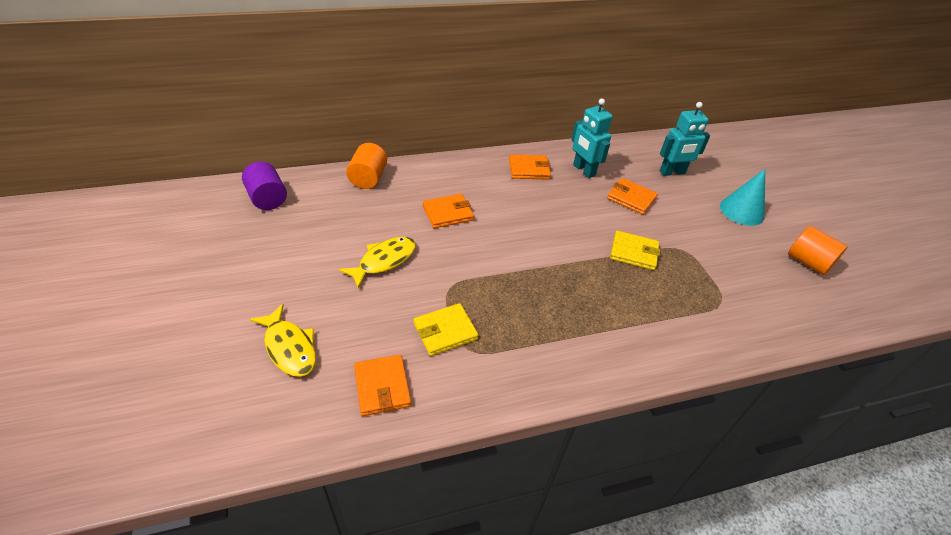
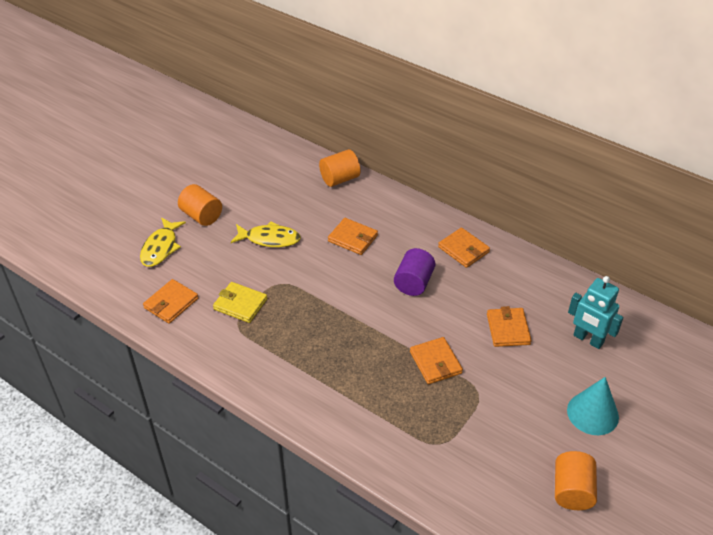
camera: 55 degrees right, 0 degrees up
(267, 199) = (264, 153): purple cylinder -> purple cylinder (413, 283)
(288, 288) = (201, 216): none -> orange cylinder
(583, 170) = (508, 281): turquoise robot -> none
(633, 252) = (435, 362): yellow wallet -> orange wallet

